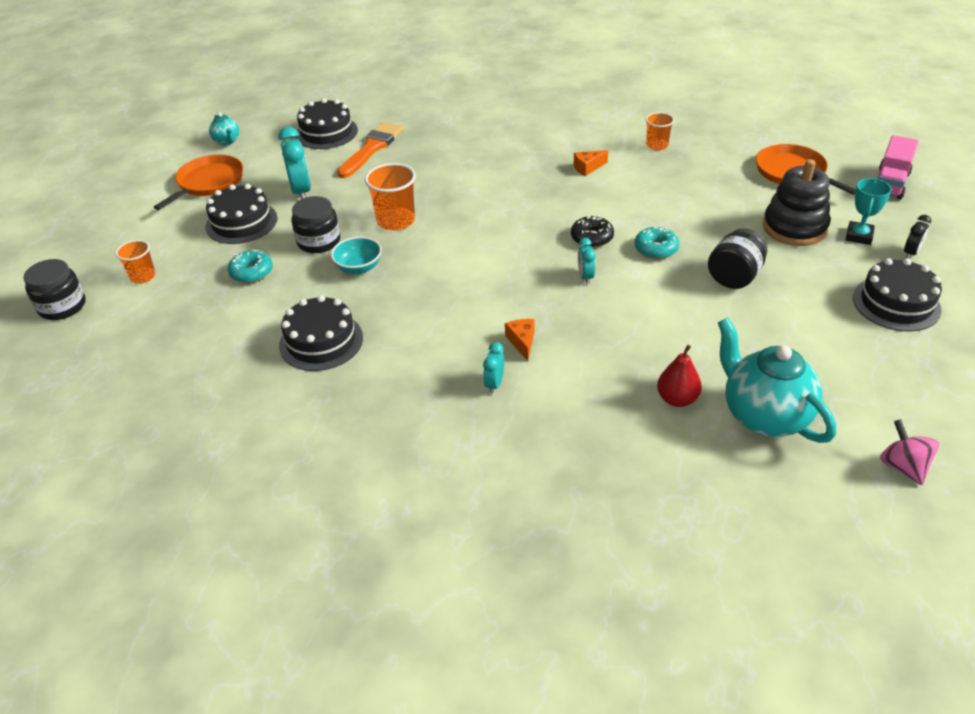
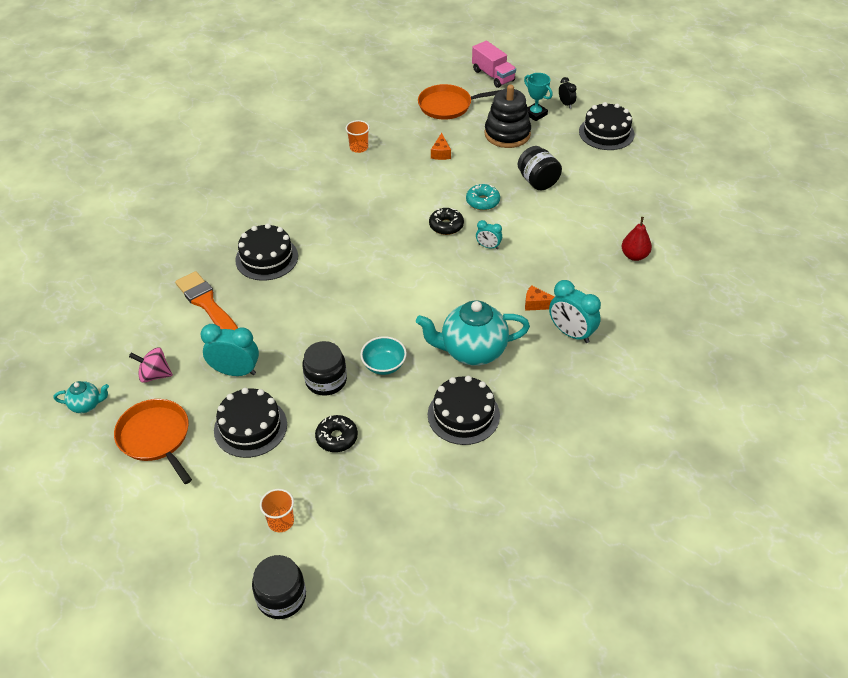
camera: 65 degrees left, 5 degrees up
(251, 272) = (337, 438): turquoise donut -> black donut
(326, 132) = (147, 326): black cake -> black cake (266, 258)
(396, 221) = (336, 323): orange cup -> none
(494, 384) = (571, 333): turquoise clock -> turquoise clock, size x1.82
(588, 168) = (356, 192): orange cheese -> orange cheese (441, 153)
(764, 416) = (668, 227): turquoise teapot -> turquoise teapot (472, 351)
(903, 466) = (731, 196): pink spinning top -> pink spinning top (154, 375)

